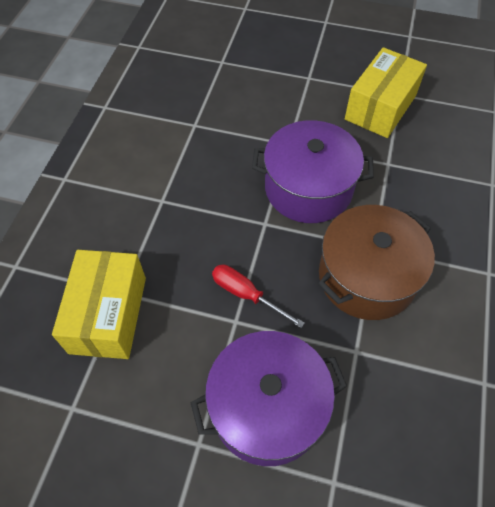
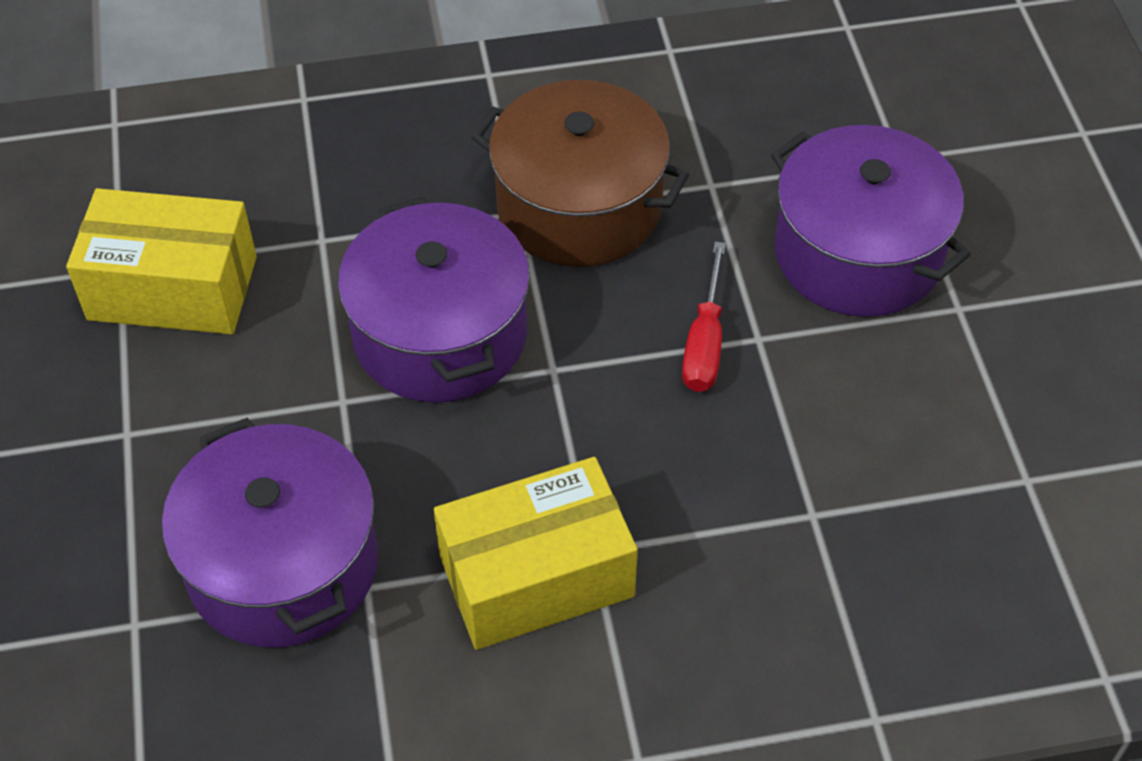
camera: 115 degrees left, 5 degrees down
(108, 314) = (861, 513): yellow box -> yellow box (536, 576)
(220, 104) = (283, 565): none -> purple pot

